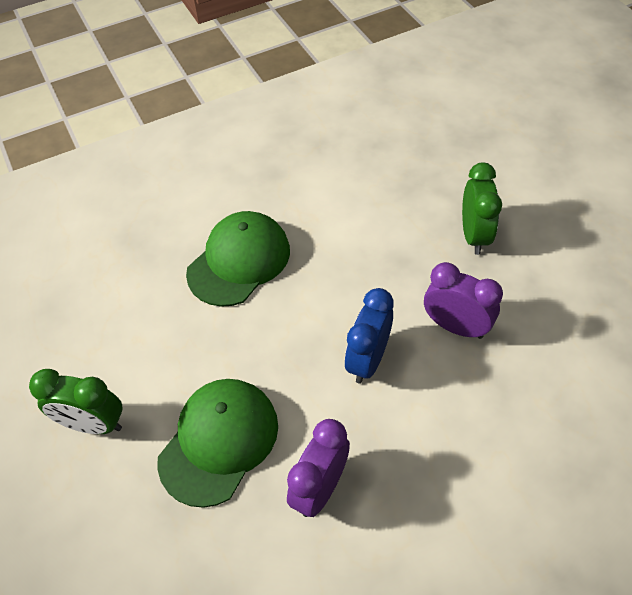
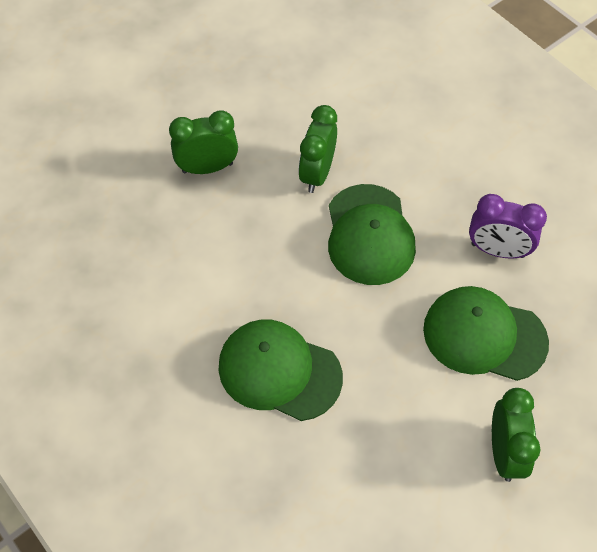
camera: 105 degrees left, 5 degrees up
(368, 360) = (369, 235): blue clock -> green cap
(455, 326) = (317, 174): purple clock -> green clock

